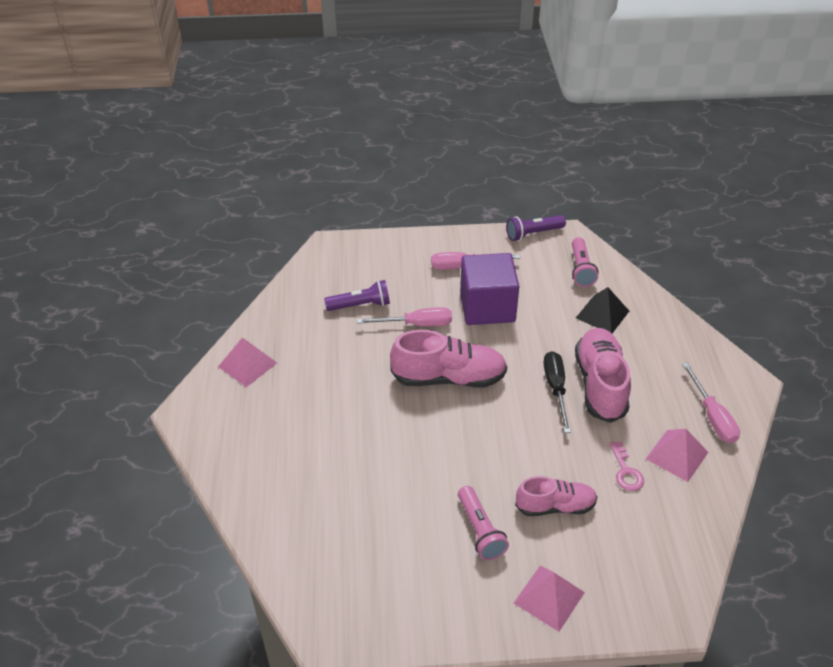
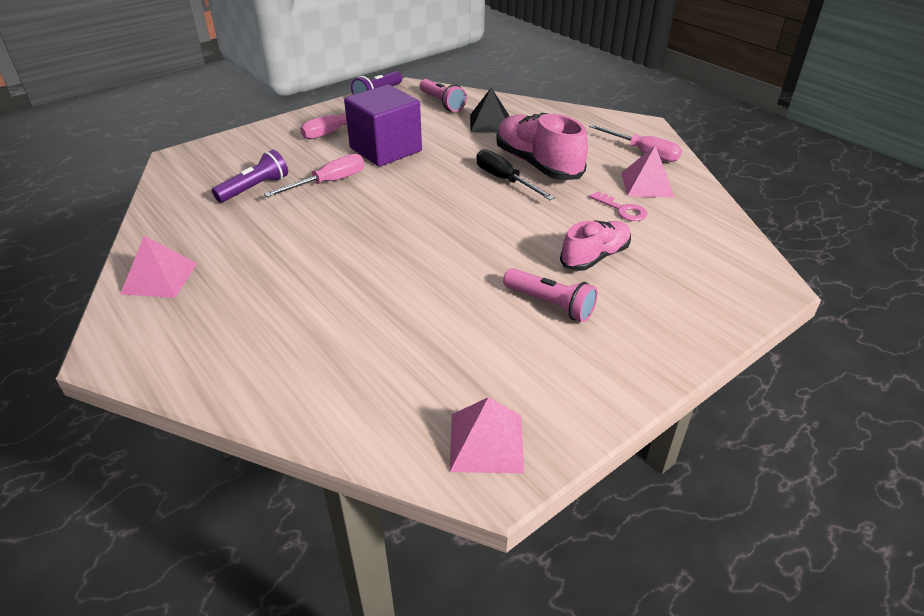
camera: 35 degrees left, 5 degrees down
(449, 378) = (400, 208): pink shoe -> none
(549, 597) = (666, 324): pink pyramid -> pink pyramid (486, 442)

